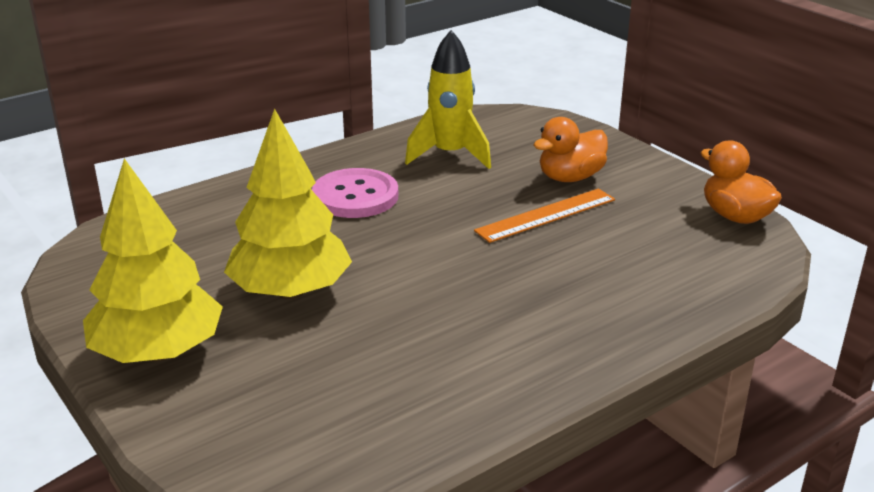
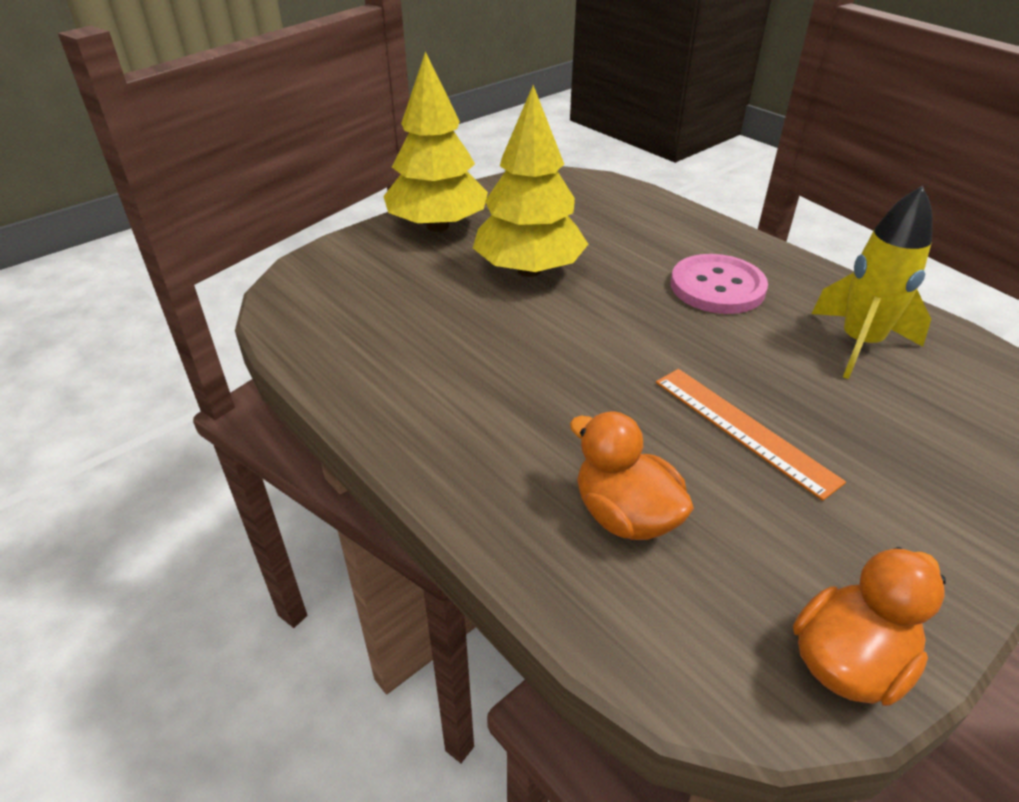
camera: 85 degrees right, 10 degrees up
(570, 177) = (866, 454): orange duck -> orange duck (625, 515)

